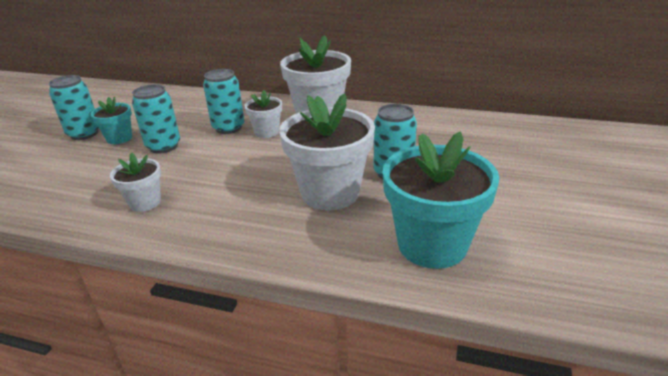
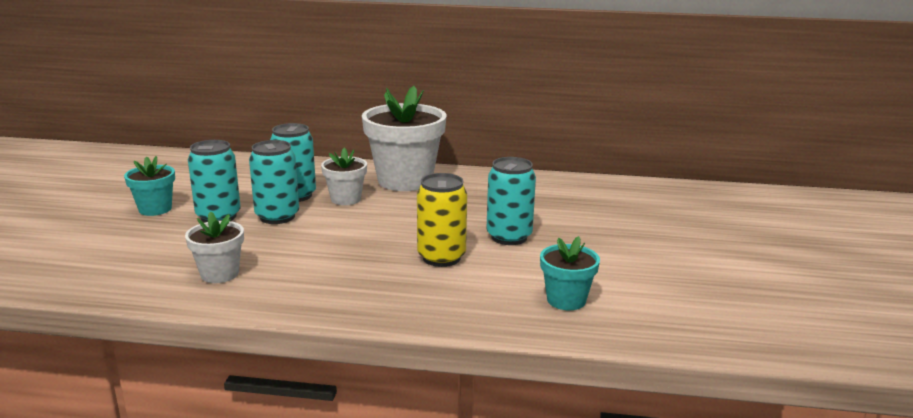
camera: 10 degrees left, 10 degrees down
(84, 134) = (104, 205): turquoise can -> turquoise can (277, 217)
(330, 193) = (441, 257): white flower pot -> yellow can
(432, 245) = (566, 300): turquoise flower pot -> turquoise flower pot, size x0.52

